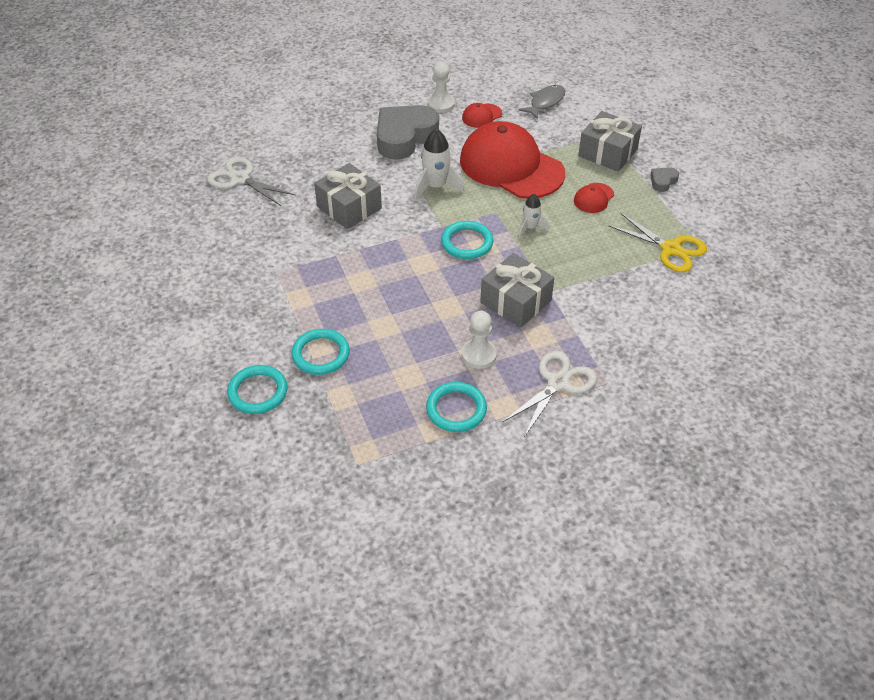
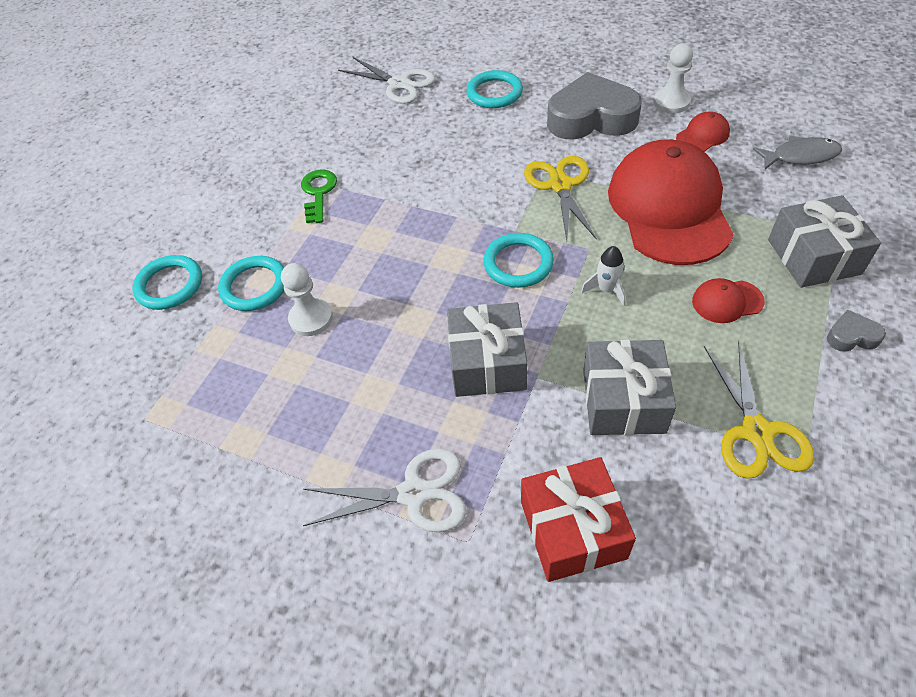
camera: 50 degrees right, 5 degrees up
(240, 179) = (399, 84): white scissors -> white scissors turned 135 degrees clockwise
(282, 277) = (318, 192): none -> green key
(349, 207) = (453, 160): grey gift -> grey gift (623, 401)
(436, 187) = (560, 185): white rocket -> yellow scissors
(456, 409) = (285, 436): turquoise ring -> turquoise ring (494, 93)
(479, 355) = (378, 394): white pawn -> white pawn (311, 318)
(481, 116) = (702, 135): red cap -> red cap turned 135 degrees clockwise
(645, 343) = (572, 529): none -> red gift

